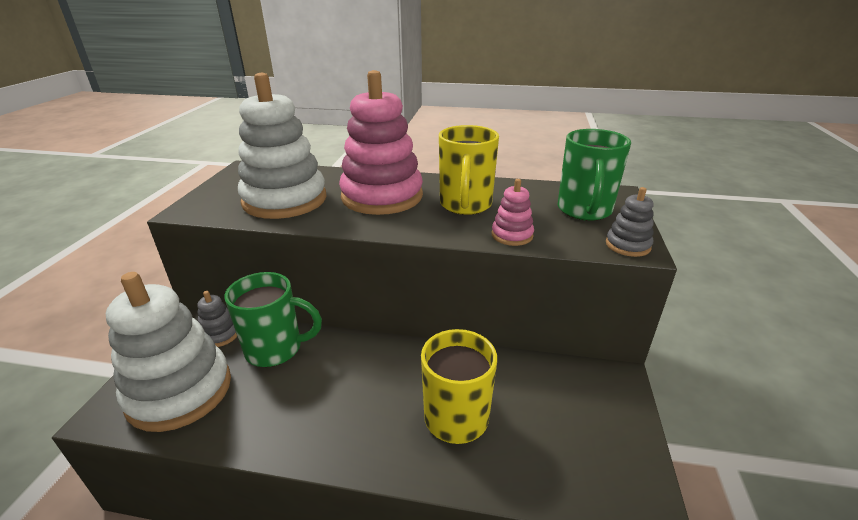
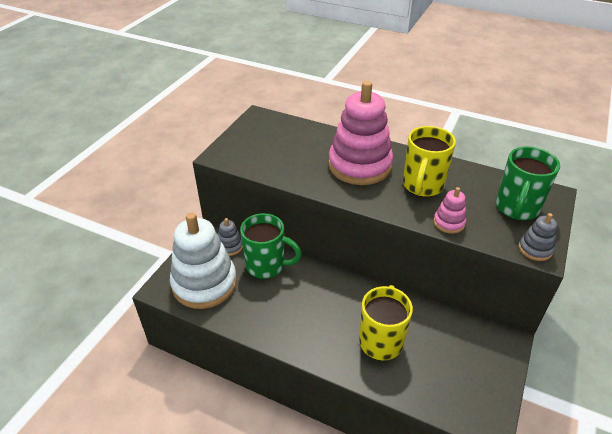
camera: 15 degrees right, 10 degrees up
(285, 200) = (287, 157): white stacking toy -> none

